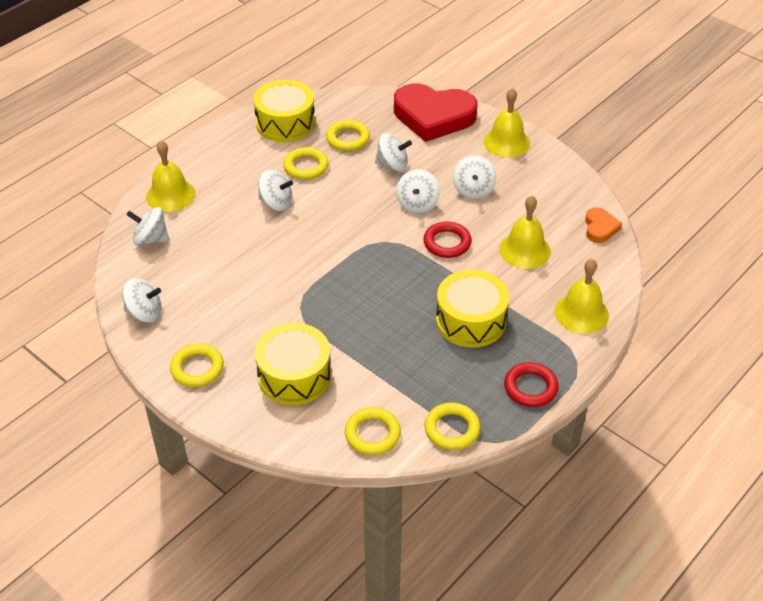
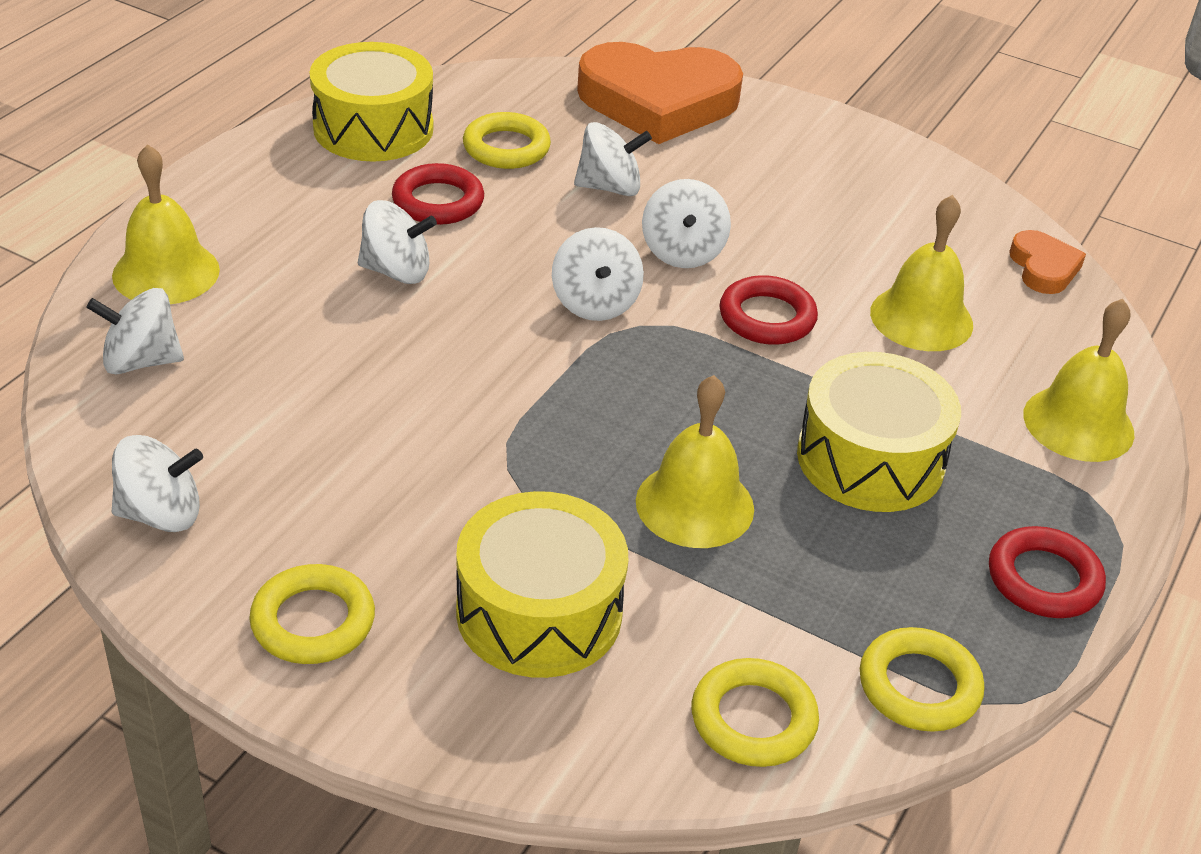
camera: 15 degrees left, 5 degrees down
(306, 166) = (438, 201): yellow ring -> red ring
(433, 116) = (658, 101): red heart -> orange heart
(473, 190) = (781, 219): white spinning top -> white spinning top (595, 303)
(506, 142) = (810, 135): yellow bell -> yellow bell (694, 504)

